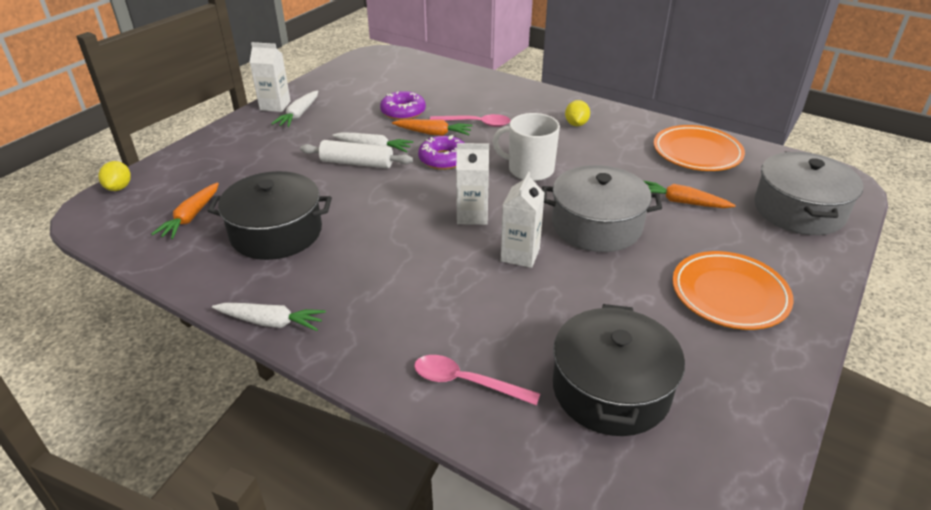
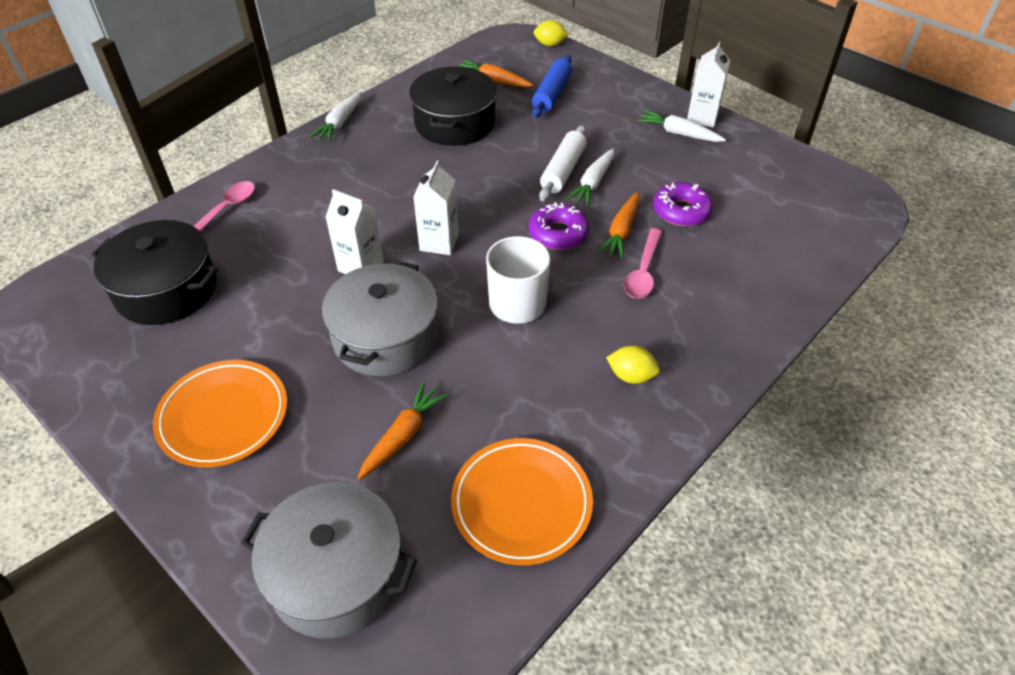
camera: 100 degrees right, 10 degrees up
(226, 178) = (552, 94): none -> blue rolling pin

